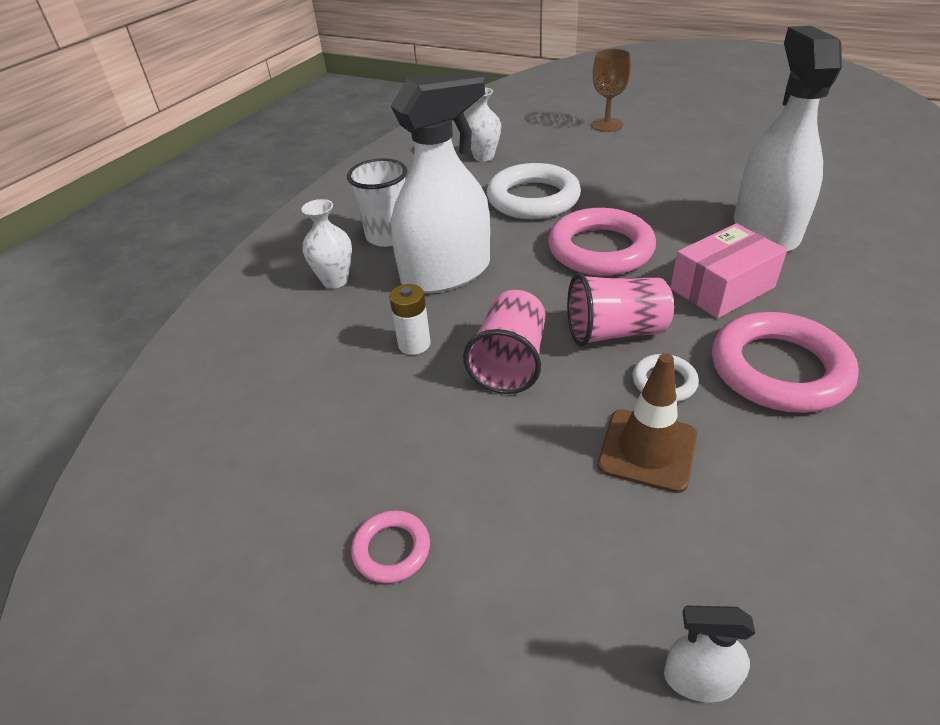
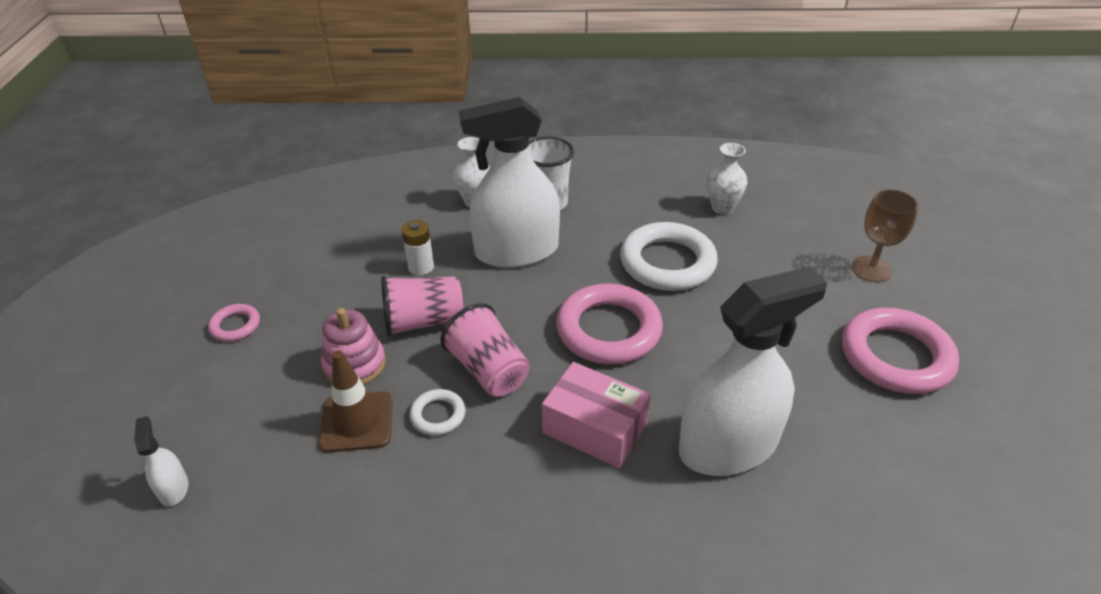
camera: 60 degrees right, 0 degrees up
(446, 273) = (516, 251): white spray bottle -> white spray bottle turned 135 degrees clockwise
(548, 433) = (355, 364): none -> pink stacking toy
(778, 369) = (488, 489): pink ring -> pink ring (896, 356)

